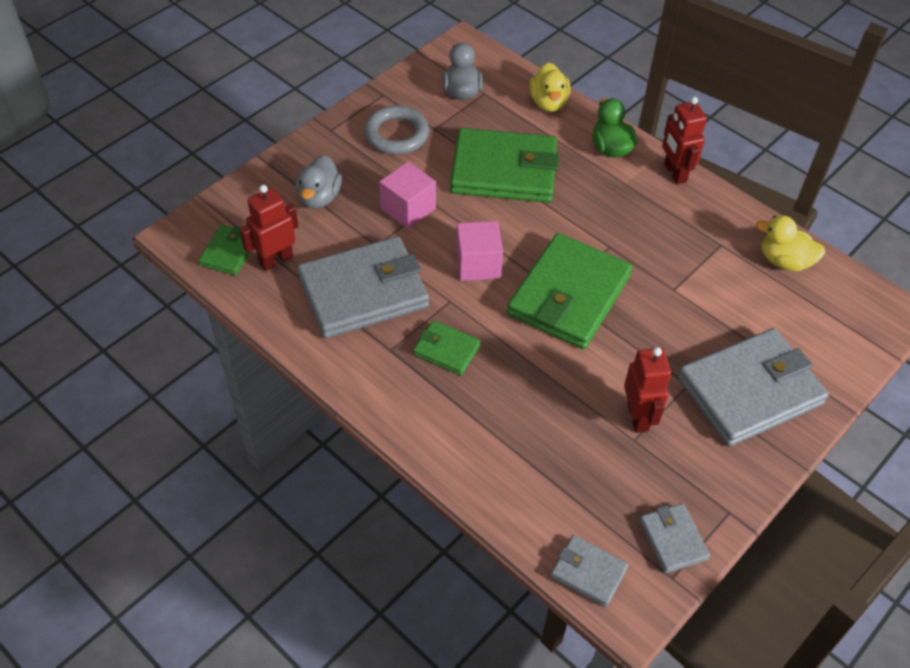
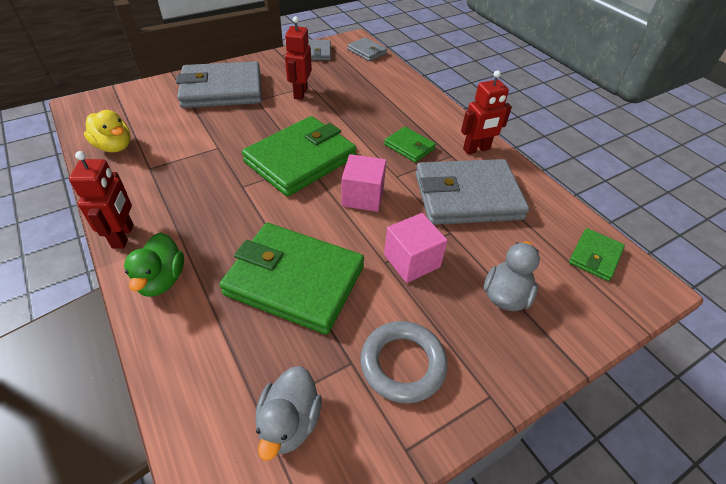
camera: 165 degrees left, 5 degrees down
(276, 260) = (547, 239): red robot -> red robot (476, 149)
(548, 103) = (183, 368): yellow duck -> none

